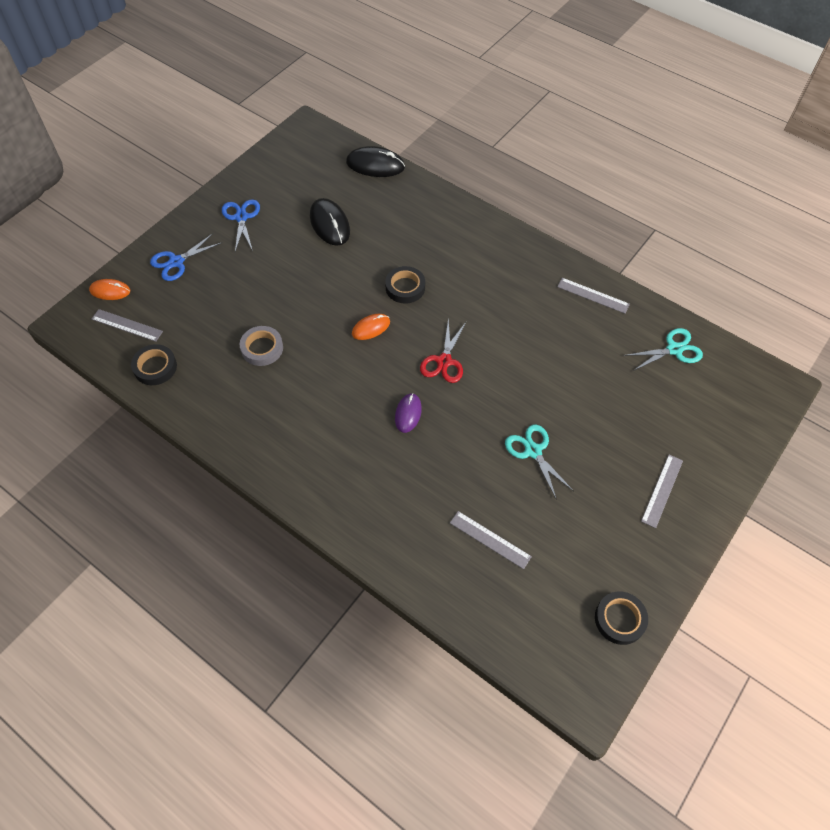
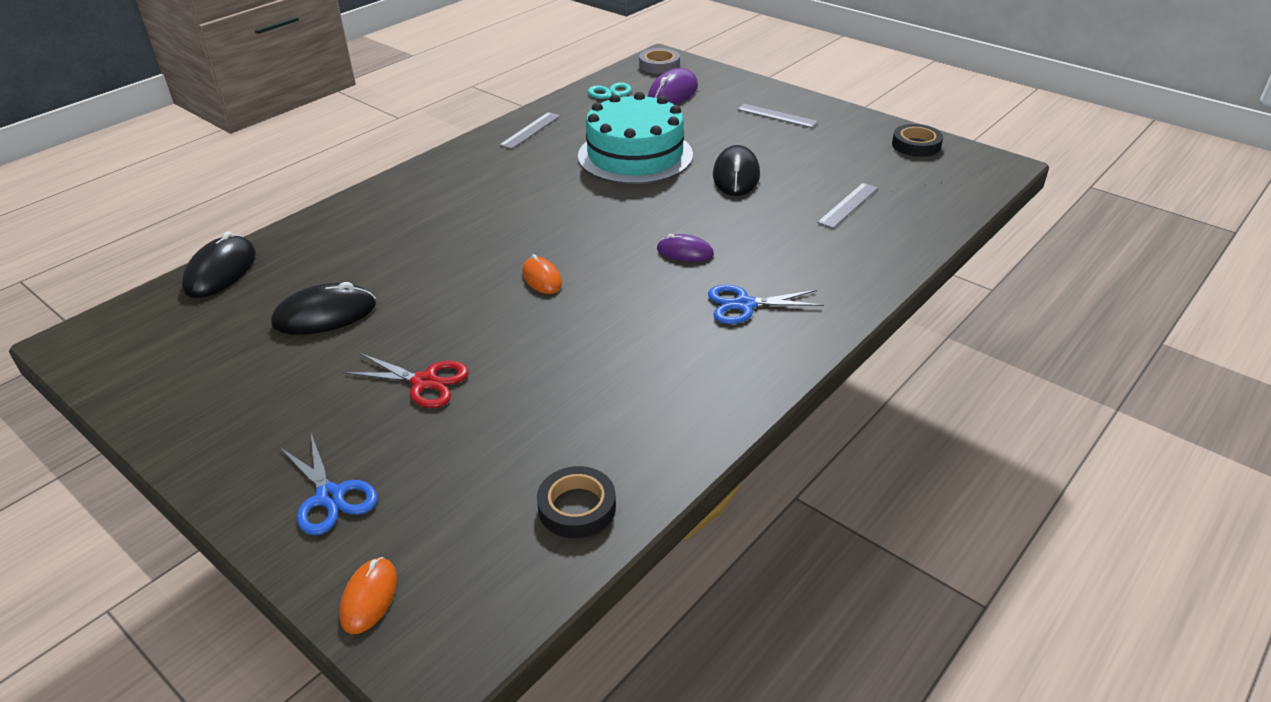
camera: 85 degrees left, 20 degrees down
(127, 325) = (469, 559): grey ruler -> none
(241, 217) = (257, 414): blue scissors -> blue scissors (744, 305)
(262, 348) = (558, 379): grey tape -> grey tape (659, 65)
(405, 287) = (478, 250): black tape -> none
(444, 361) = (607, 224): red scissors -> red scissors (424, 382)
(533, 451) = (736, 175): turquoise scissors -> black mouse
(559, 373) = (635, 155): none -> turquoise cake
(694, 398) = (673, 93): none -> purple mouse

